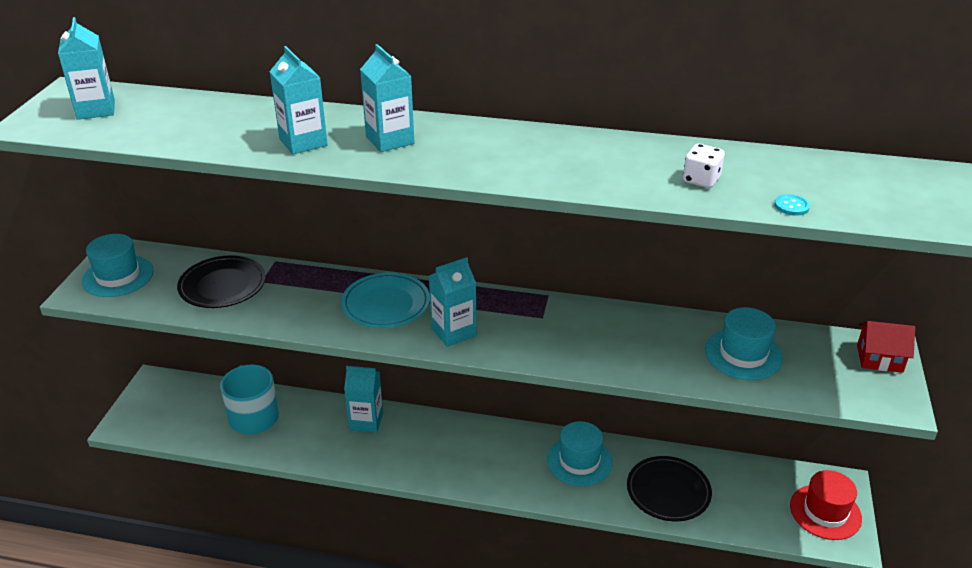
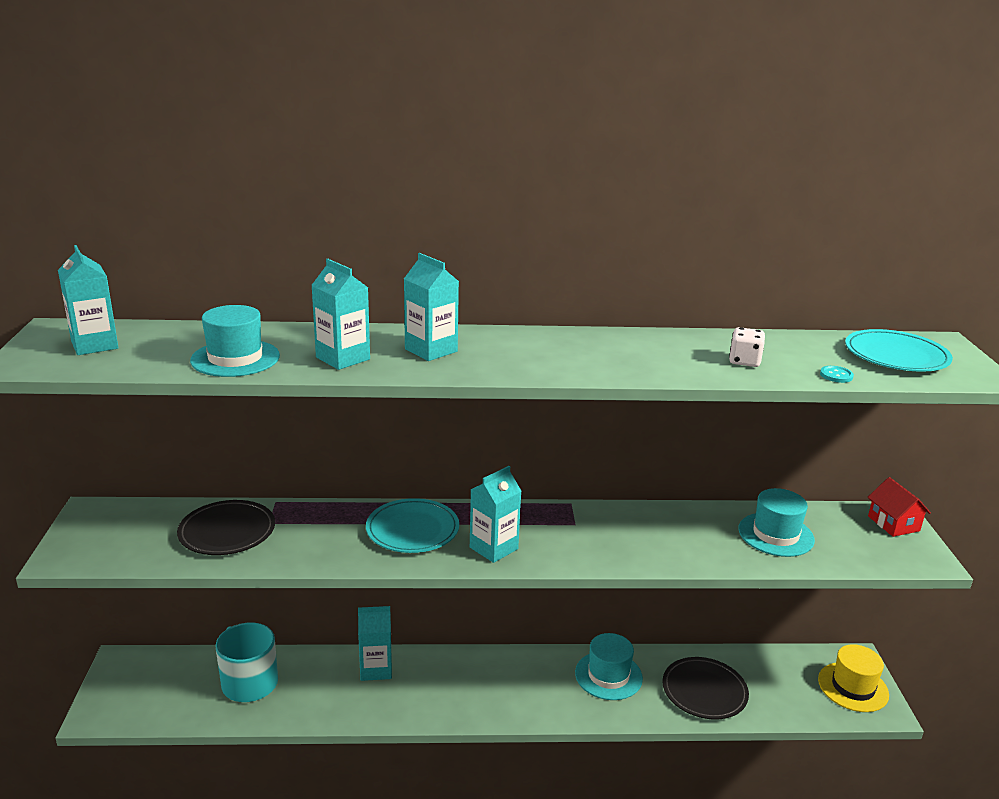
camera: 15 degrees left, 10 degrees down
(118, 276) = (101, 535): turquoise hat -> turquoise hat (235, 358)
(825, 512) = (853, 687): red hat -> yellow hat
(877, 188) = (896, 356): none -> turquoise plate
(879, 358) = (893, 523): red house -> red house turned 75 degrees clockwise

